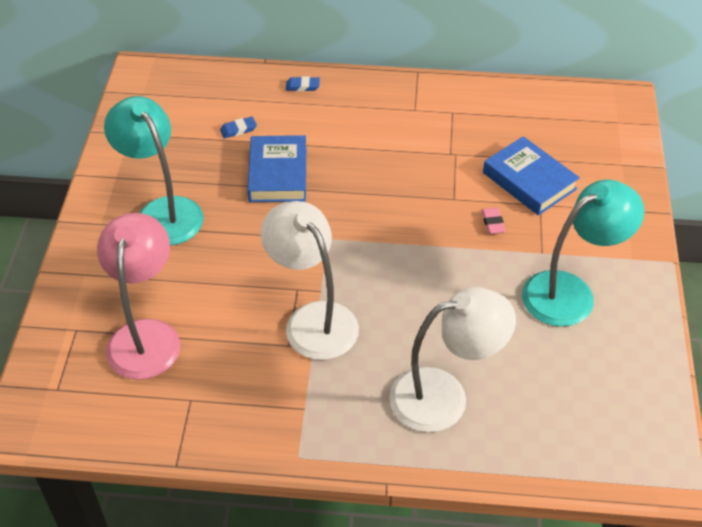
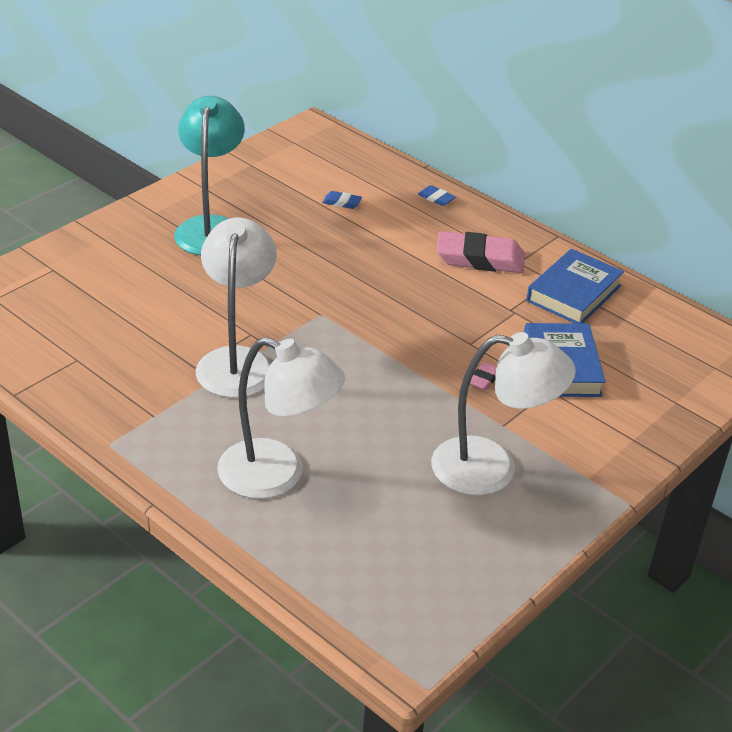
camera: 35 degrees right, 10 degrees down
(146, 335) = (97, 300): pink lamp -> none
(278, 174) = (336, 248): blue book -> blue book (573, 293)
(387, 122) = (480, 259): none -> pink eraser
(570, 292) = (492, 469): turquoise lamp -> white lamp

